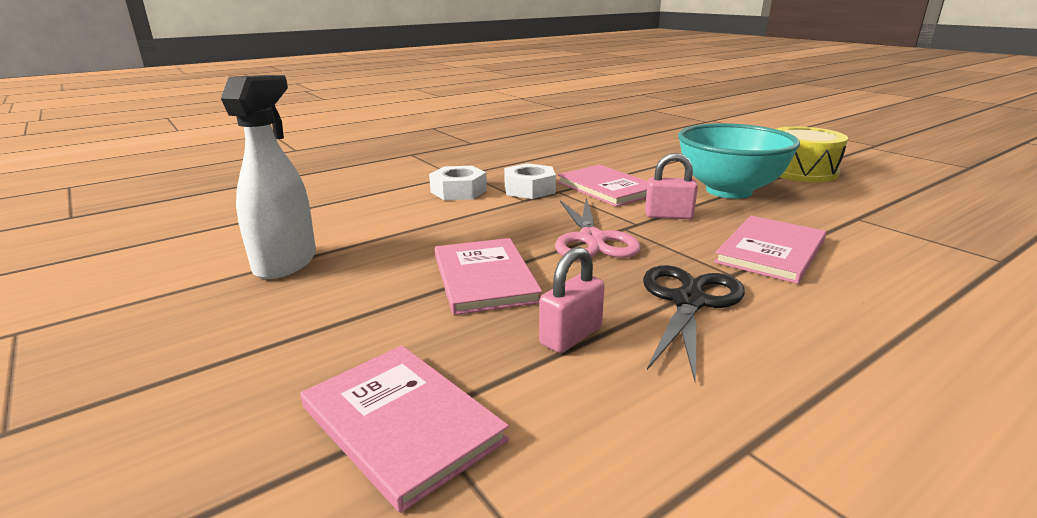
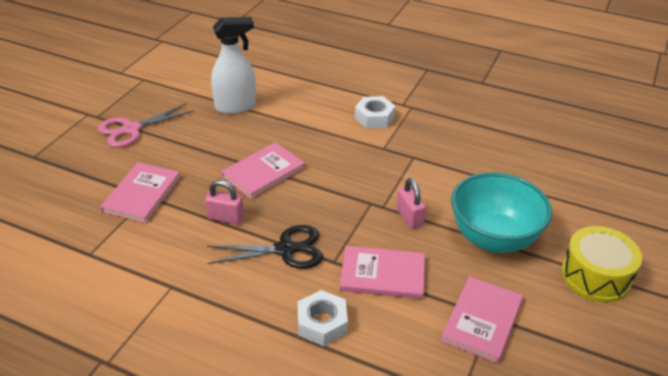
camera: 60 degrees right, 15 degrees up
(529, 189) = (405, 144): white nut -> white nut (322, 323)
(592, 239) = (341, 194): pink scissors -> pink scissors (131, 129)
(607, 188) = (440, 177): pink book -> pink book (482, 320)

